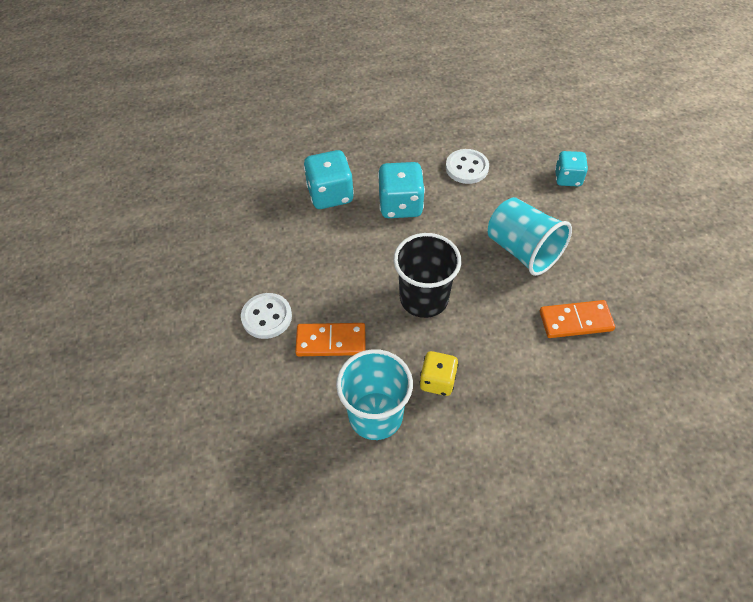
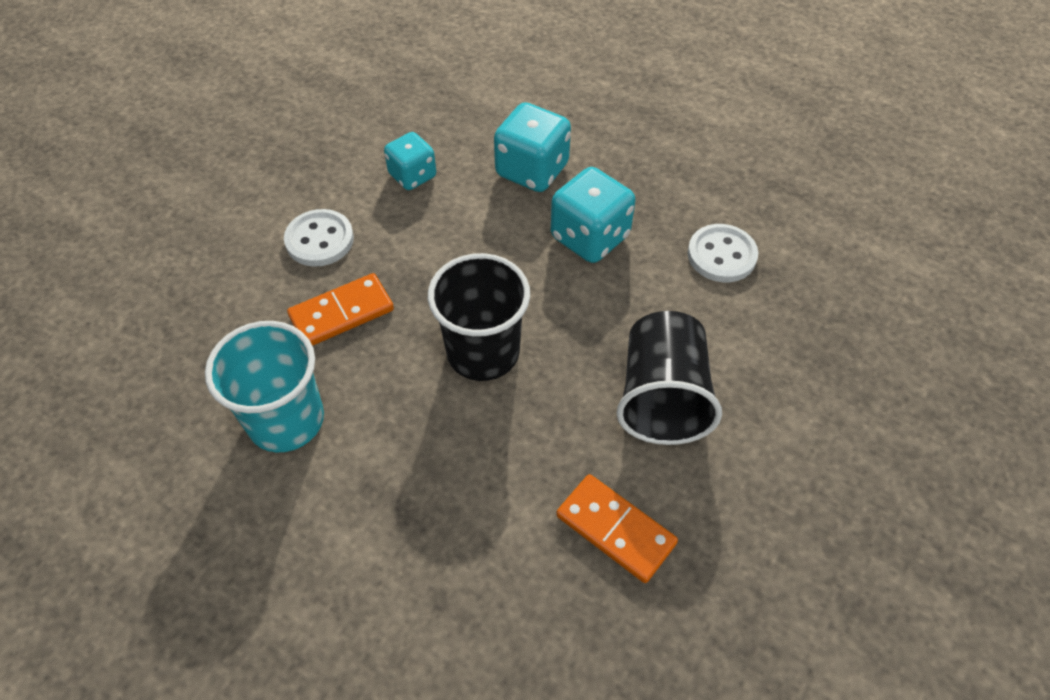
camera: 45 degrees right, 0 degrees up
(331, 341) = (342, 313): orange domino -> orange domino turned 75 degrees counterclockwise
(437, 381) = (384, 445): yellow dice -> none
(522, 250) = (662, 398): turquoise cup -> black cup
(567, 178) = (837, 365): turquoise dice -> turquoise dice (412, 176)

